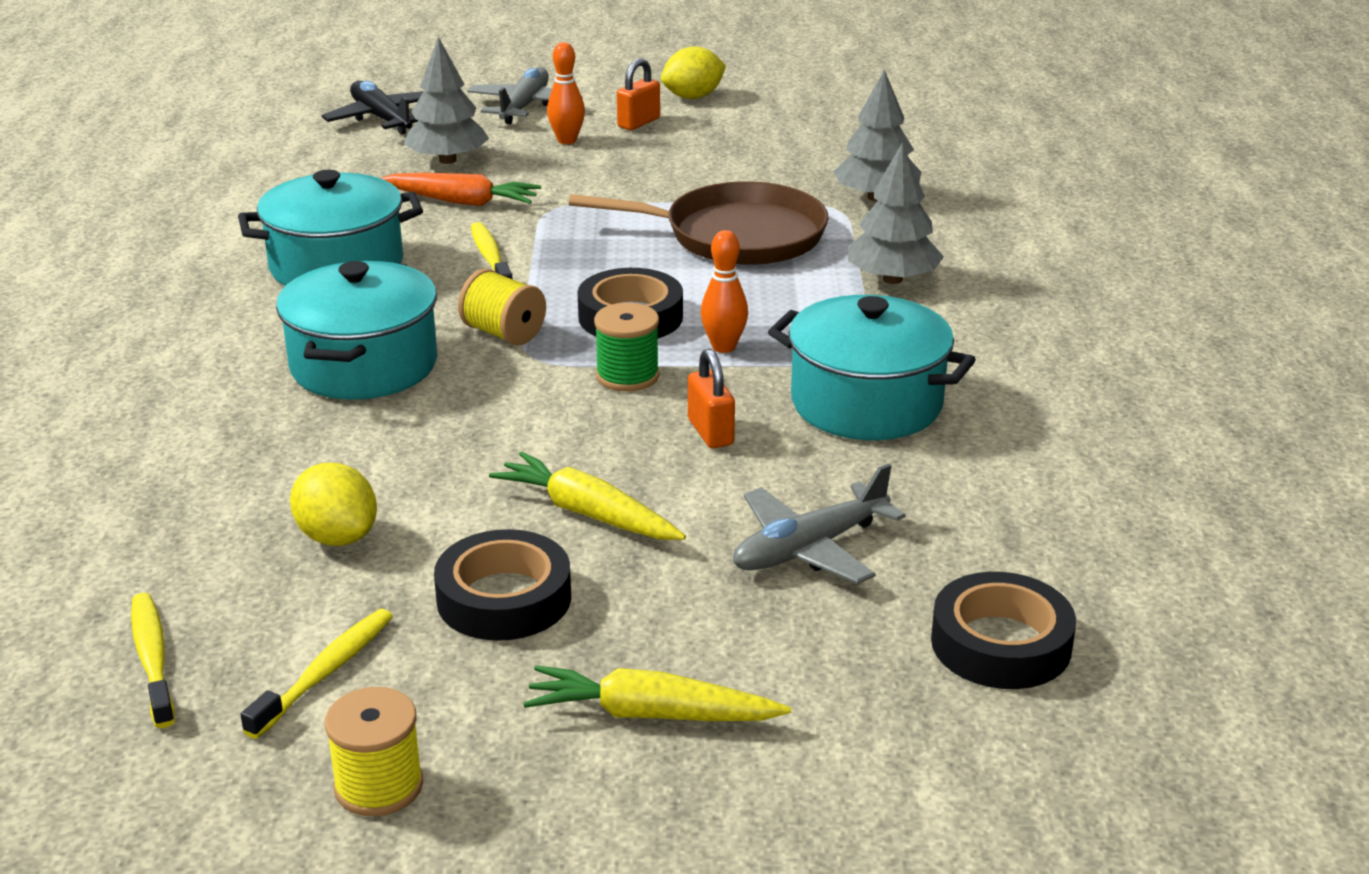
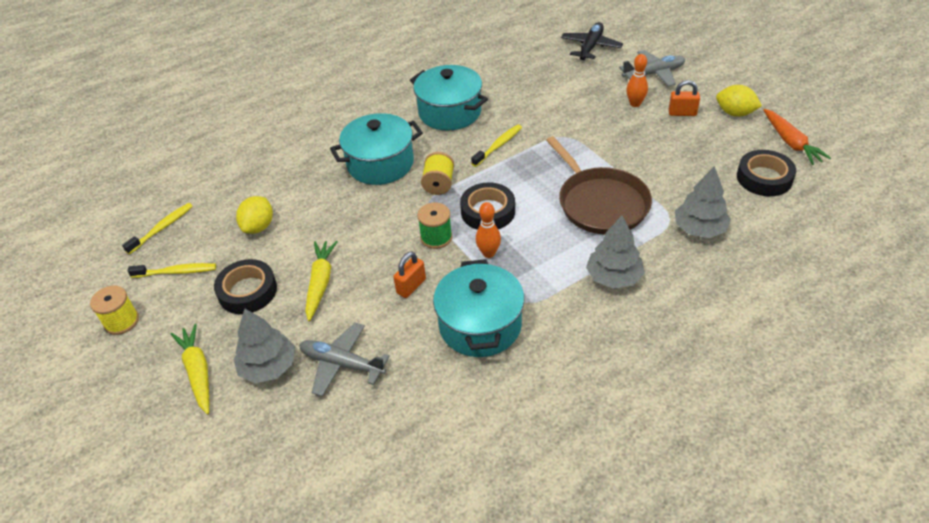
camera: 60 degrees right, 15 degrees up
(448, 160) = (574, 85): grey tree -> grey tree (268, 367)
(461, 201) = (540, 110): orange carrot -> orange carrot (791, 142)
(1001, 644) = (311, 465): black tape -> black tape (764, 178)

